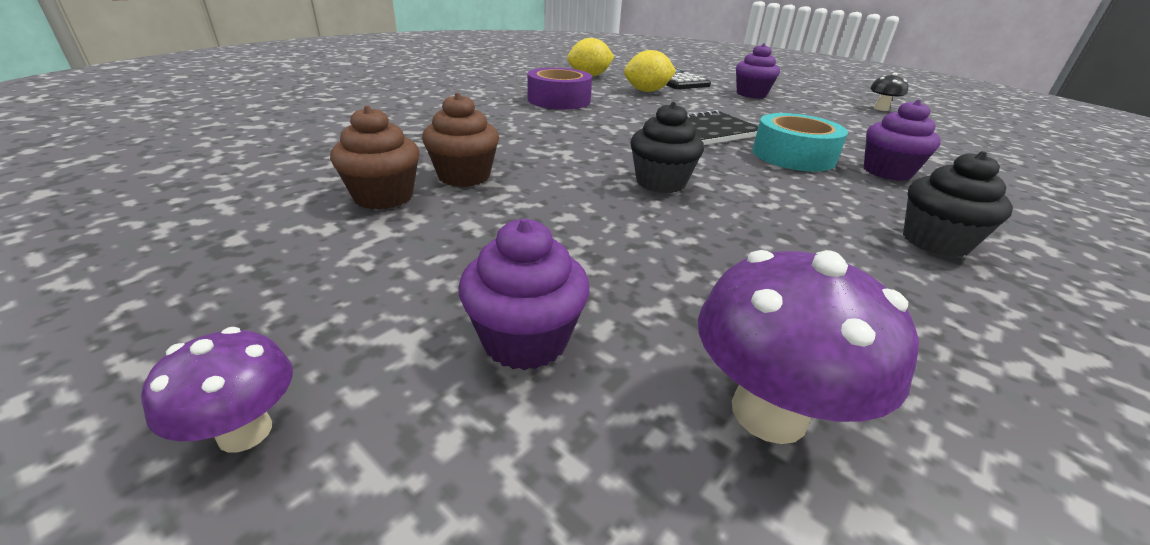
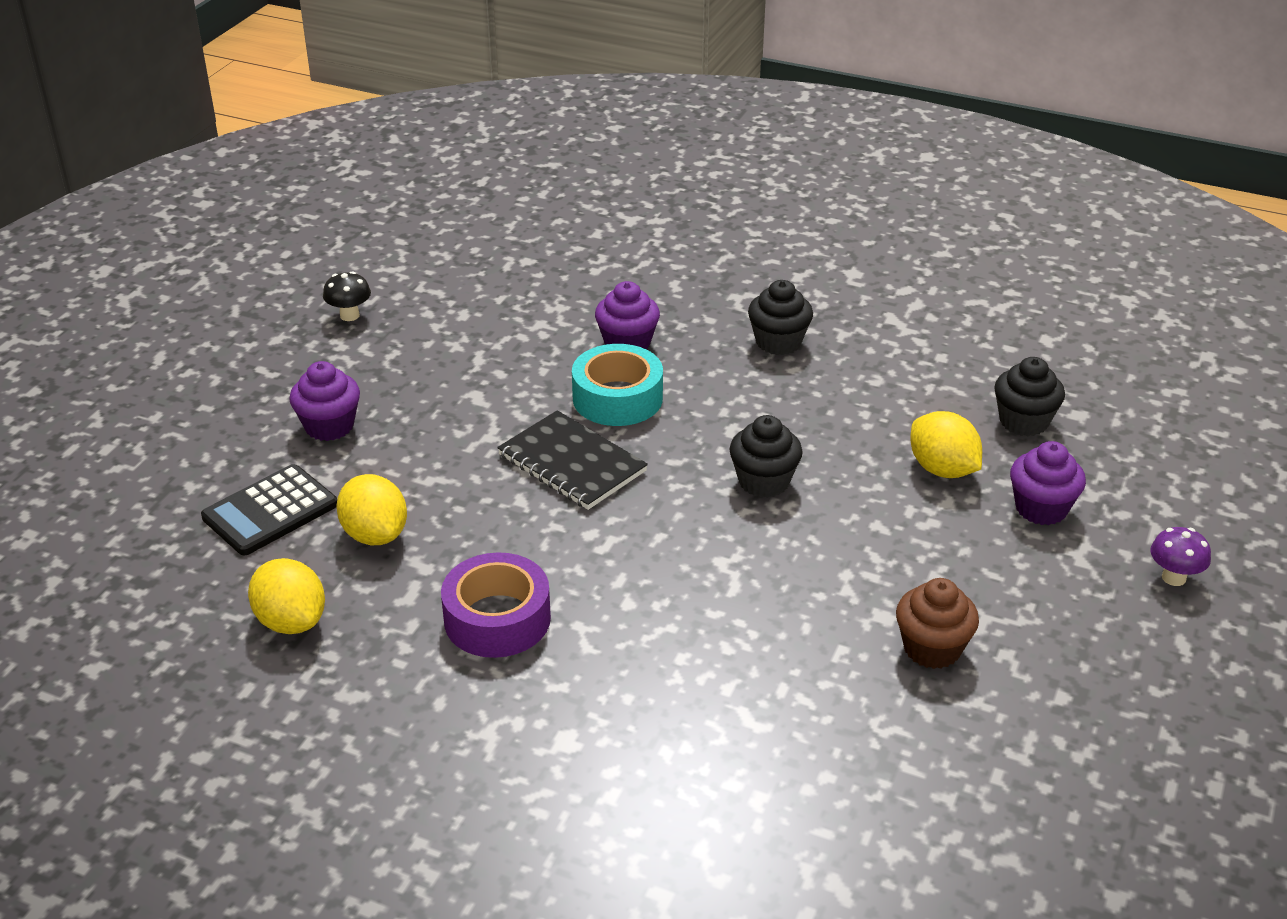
camera: 105 degrees left, 5 degrees up
(464, 176) = (848, 614): brown cupcake -> none
(649, 281) = (942, 469): none -> yellow lemon
(768, 413) = (1023, 421): purple mushroom -> black cupcake

